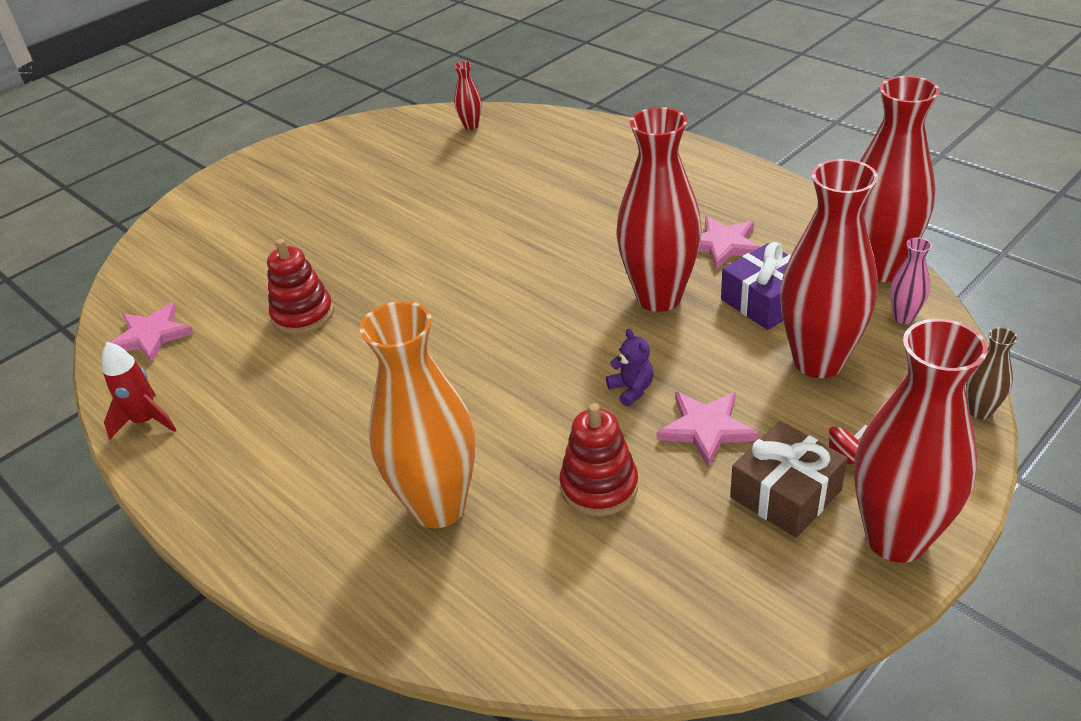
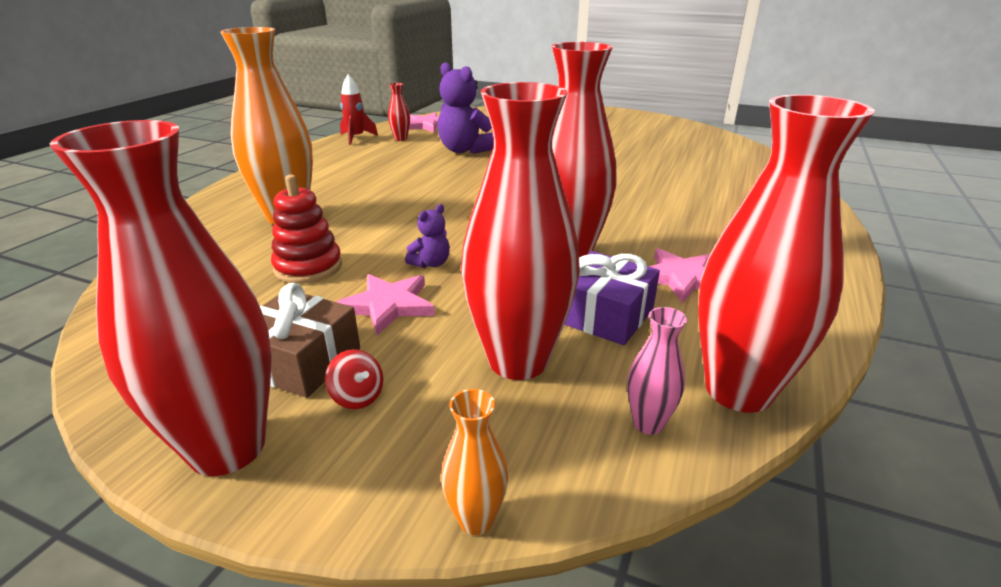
camera: 65 degrees right, 10 degrees down
(303, 315) = (465, 150): red stacking toy -> purple teddy bear
(471, 126) = (734, 153): red vase -> red vase (401, 139)
(980, 411) = (476, 519): brown vase -> orange vase

